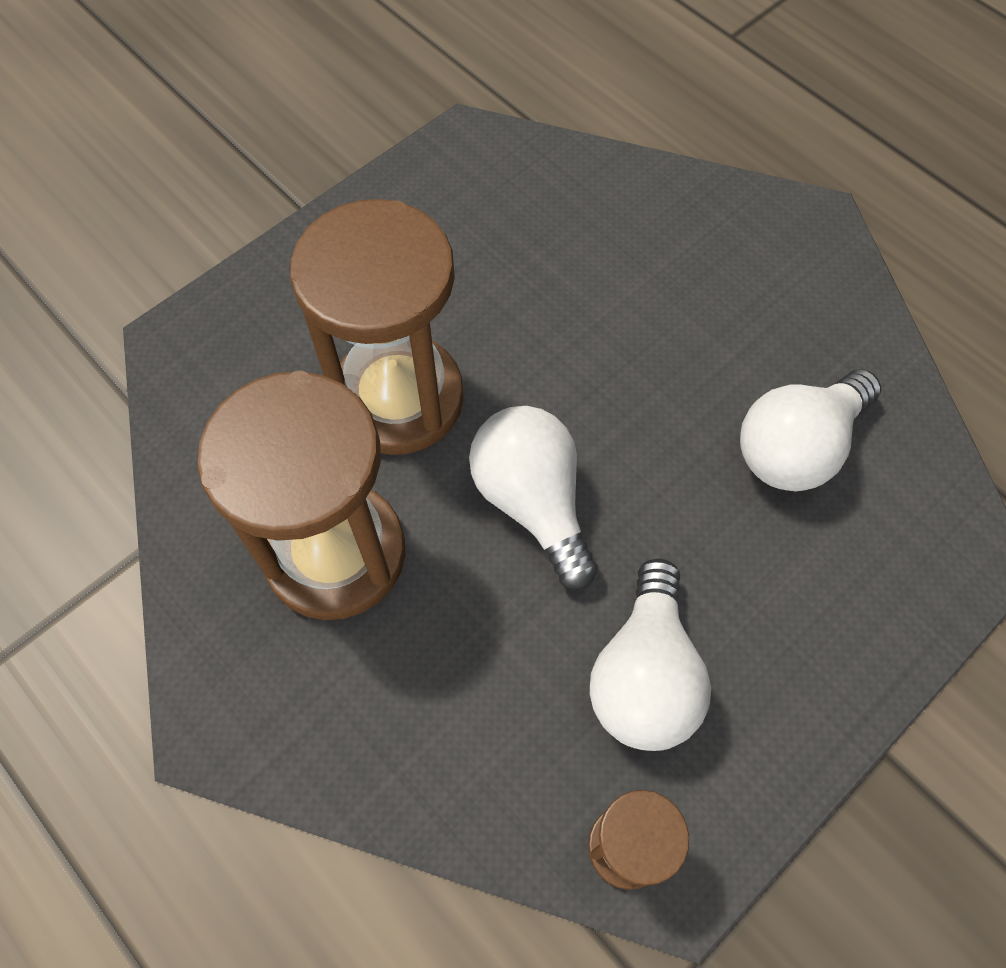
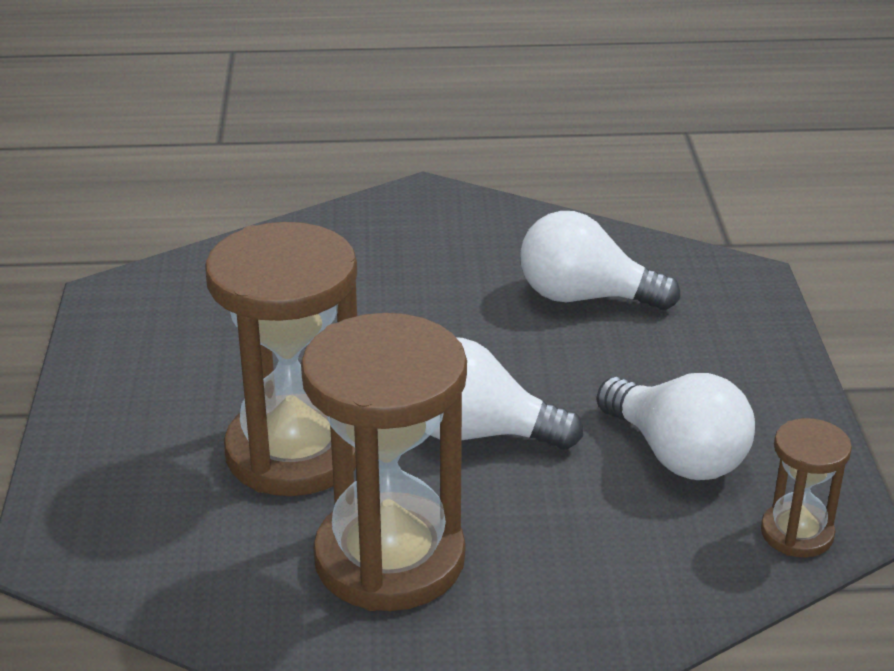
camera: 50 degrees left, 30 degrees down
(796, 447) = (585, 297): white light bulb -> white light bulb turned 105 degrees clockwise

